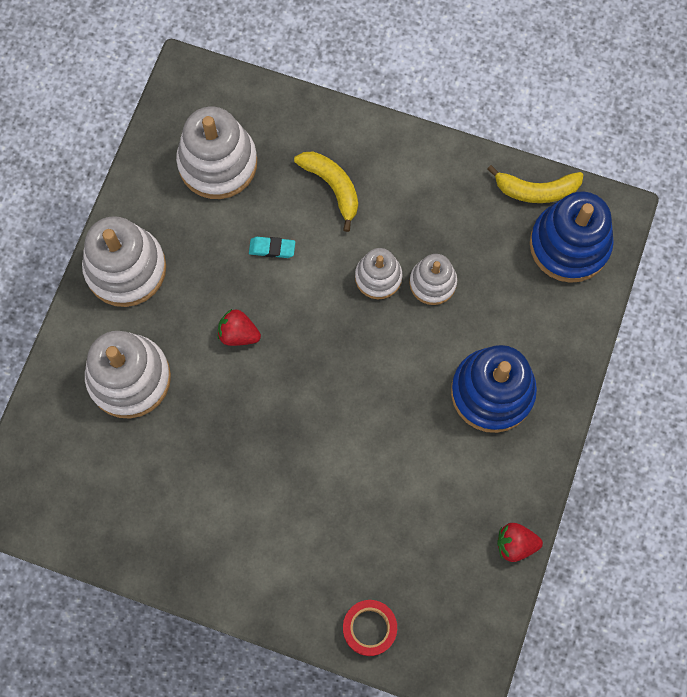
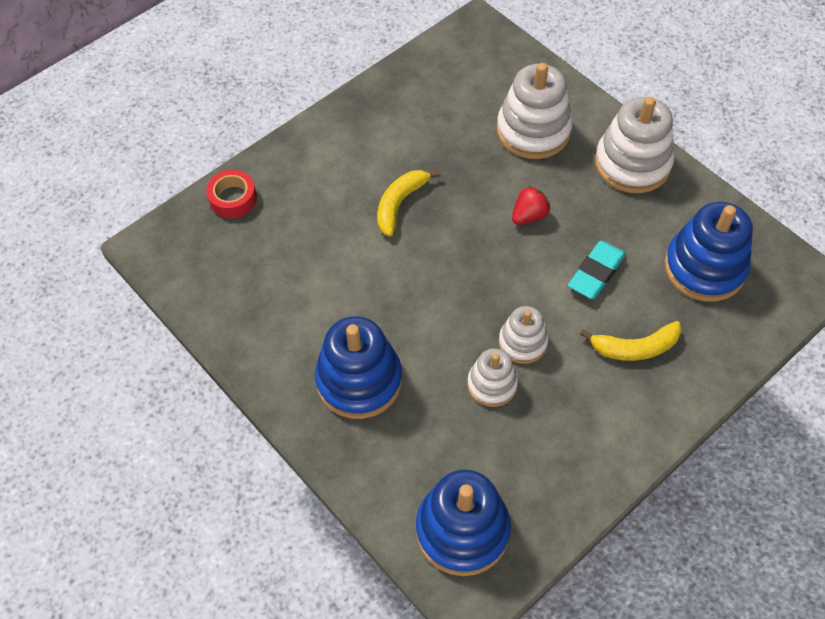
camera: 120 degrees right, 15 degrees down
(218, 163) = (704, 268): white stacking toy -> blue stacking toy
(272, 248) = (596, 273): turquoise eraser -> turquoise eraser, size x1.62
(515, 544) = (219, 329): red strawberry -> none
(536, 190) = (539, 531): yellow banana -> yellow banana (400, 204)

